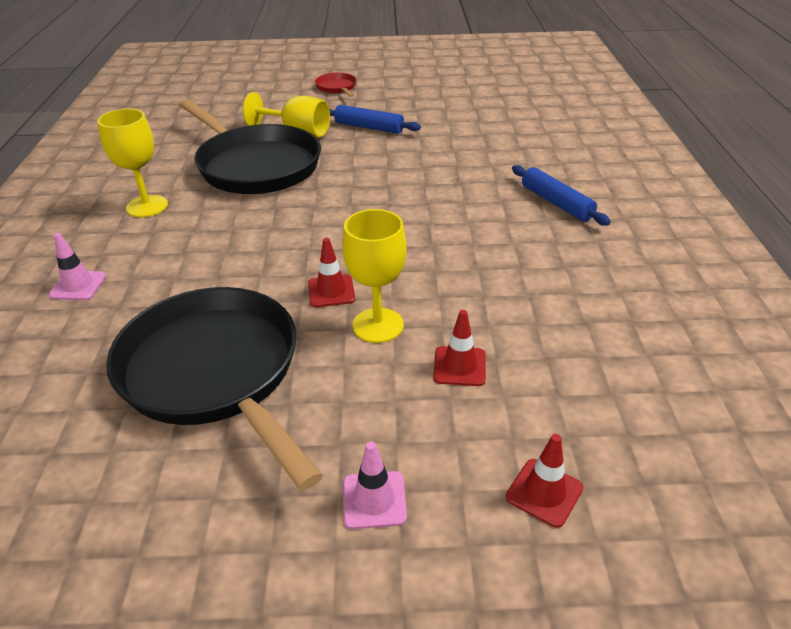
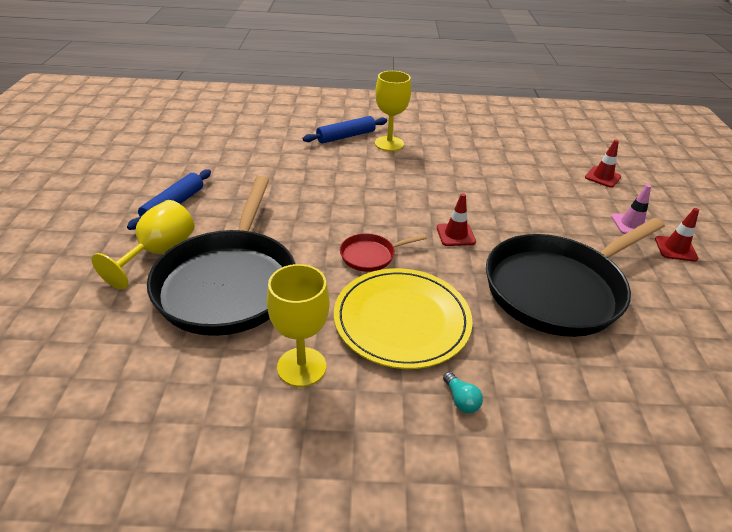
camera: 90 degrees left, 0 degrees up
(78, 286) = (461, 400): pink traffic cone -> turquoise light bulb
(188, 253) = (402, 320): none -> yellow plate
(255, 165) = (229, 283): black pan -> black pan turned 135 degrees clockwise
(337, 88) = (43, 223): red pan -> red pan (370, 256)
(378, 325) = (491, 216): yellow goblet -> yellow goblet (389, 144)
(459, 366) = (523, 190): red traffic cone -> red traffic cone (675, 249)

